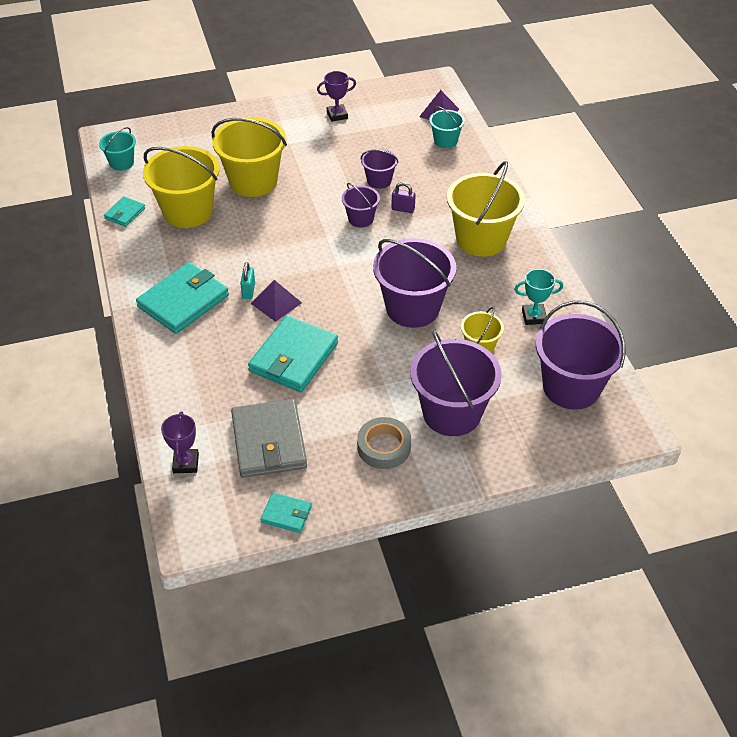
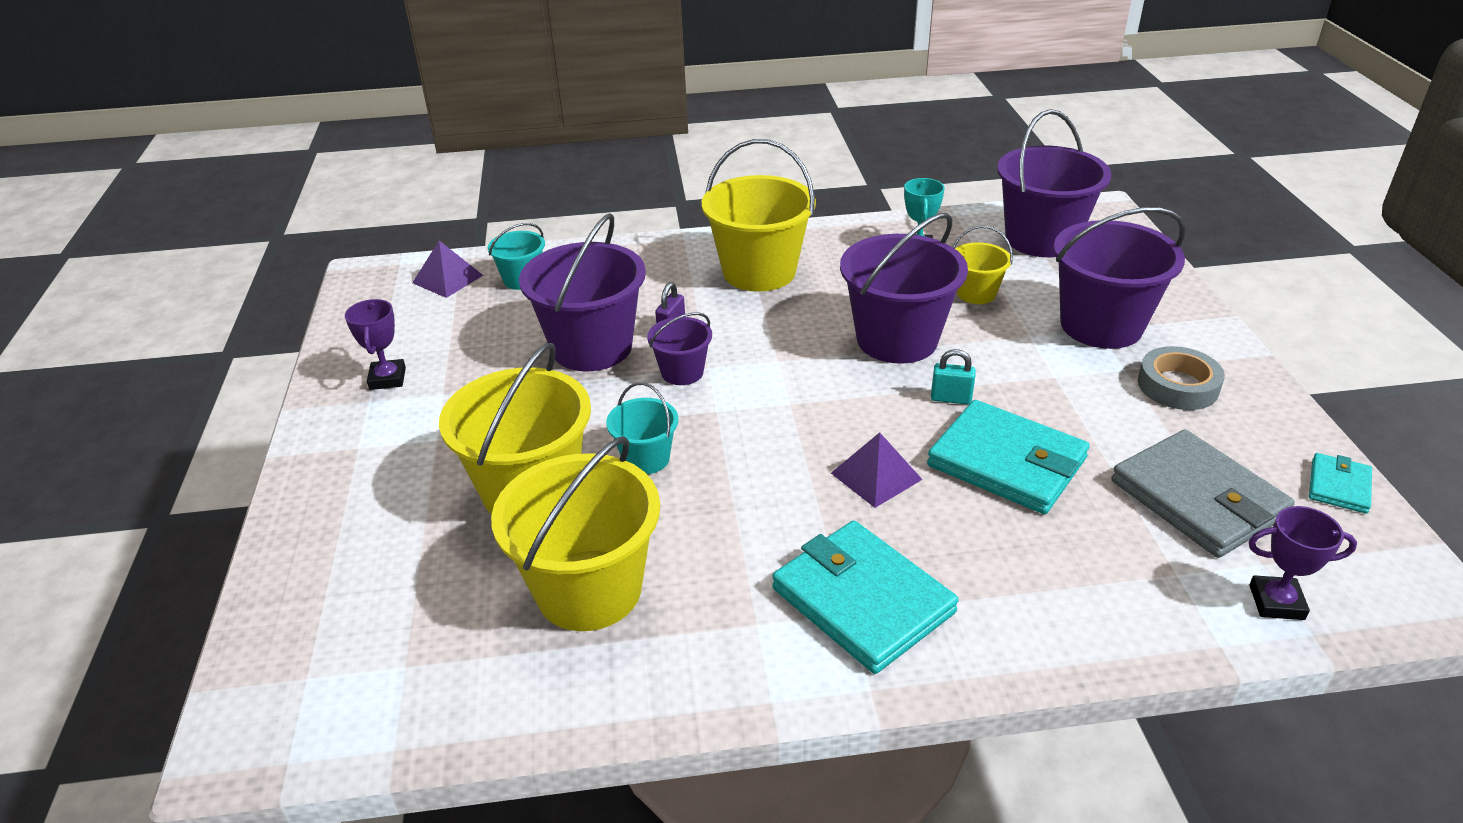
camera: 80 degrees left, 10 degrees down
(121, 163) = (362, 711): turquoise bucket -> turquoise bucket (646, 458)
(125, 213) = (558, 702): turquoise wallet -> none
(248, 291) = (842, 509): turquoise padlock -> turquoise padlock (951, 398)
(269, 441) = (1198, 498): grey wallet -> grey wallet turned 60 degrees clockwise
(379, 180) = (592, 347): purple bucket -> purple bucket, size x1.96

